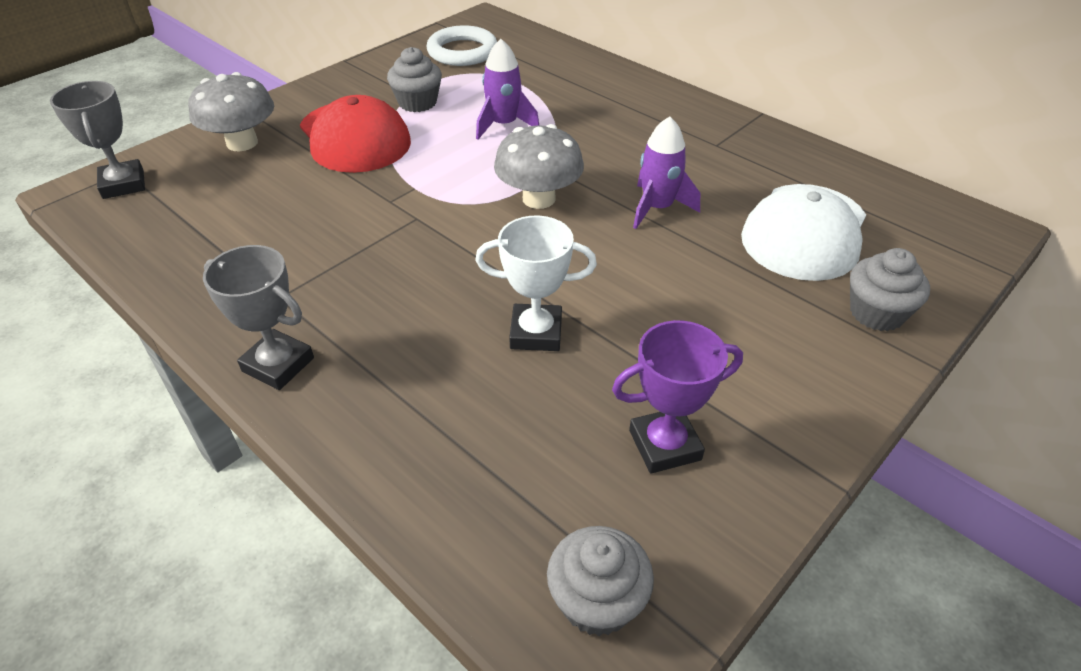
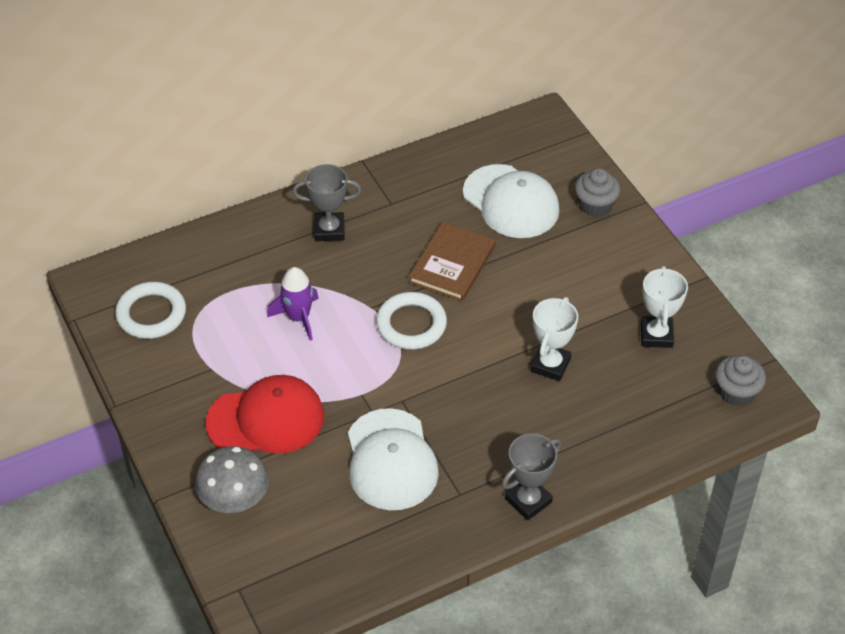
camera: 70 degrees left, 5 degrees up
(123, 184) = (262, 589): grey trophy -> grey trophy (329, 230)
(320, 229) = (391, 460): none -> white cap
(417, 102) = (230, 366): grey cupcake -> none
(539, 198) = (411, 324): grey mushroom -> white ring
(657, 208) = (452, 264): purple rocket -> brown book
(664, 445) = (656, 335): purple trophy -> white trophy

